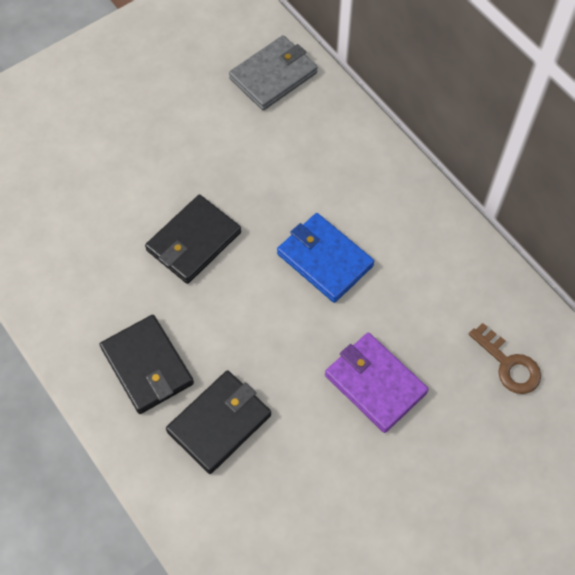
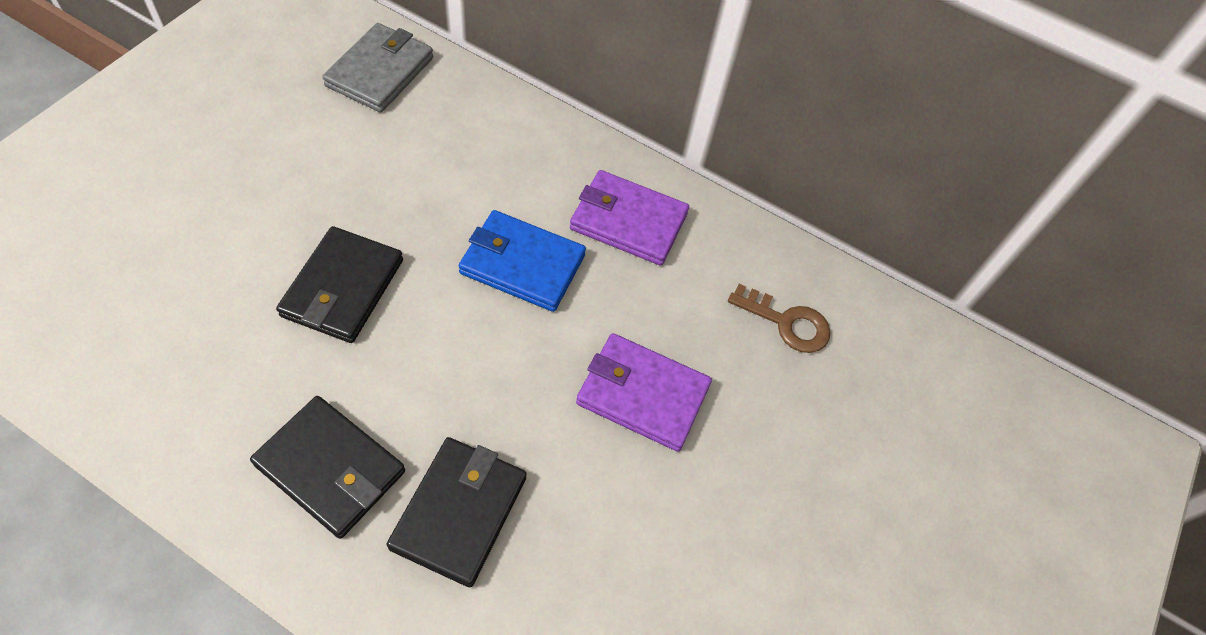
camera: 30 degrees left, 5 degrees down
(417, 248) = (628, 221): none -> purple wallet

